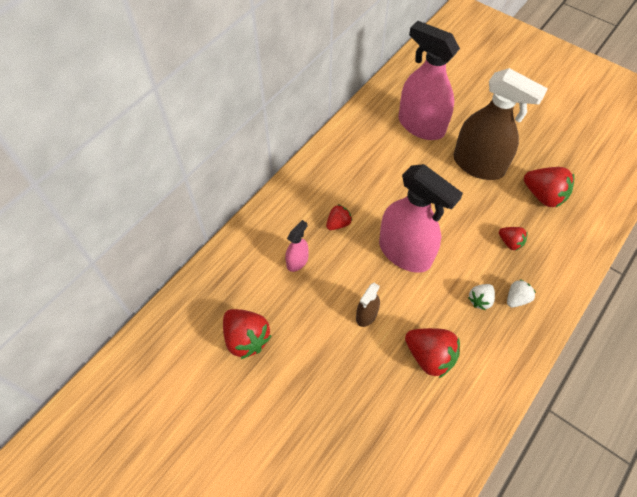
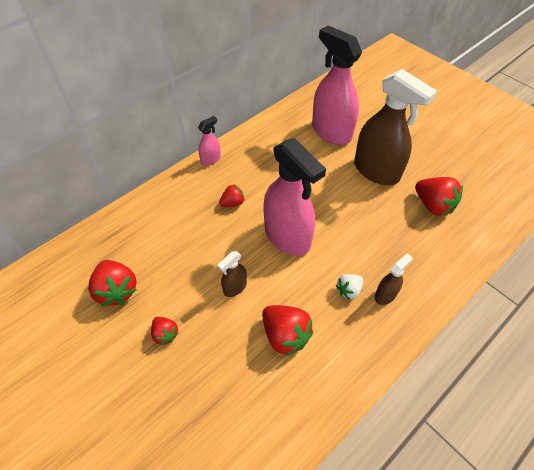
camera: 10 degrees right, 5 degrees down
(297, 261) = (185, 230): pink spray bottle -> pink spray bottle (211, 159)
(510, 242) = (391, 242): red strawberry -> red strawberry (165, 334)
(516, 298) = (385, 295): white strawberry -> brown spray bottle

